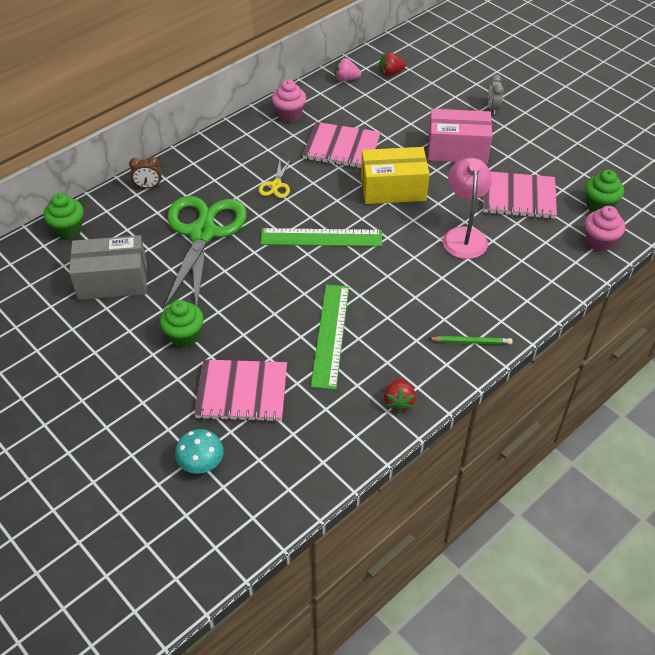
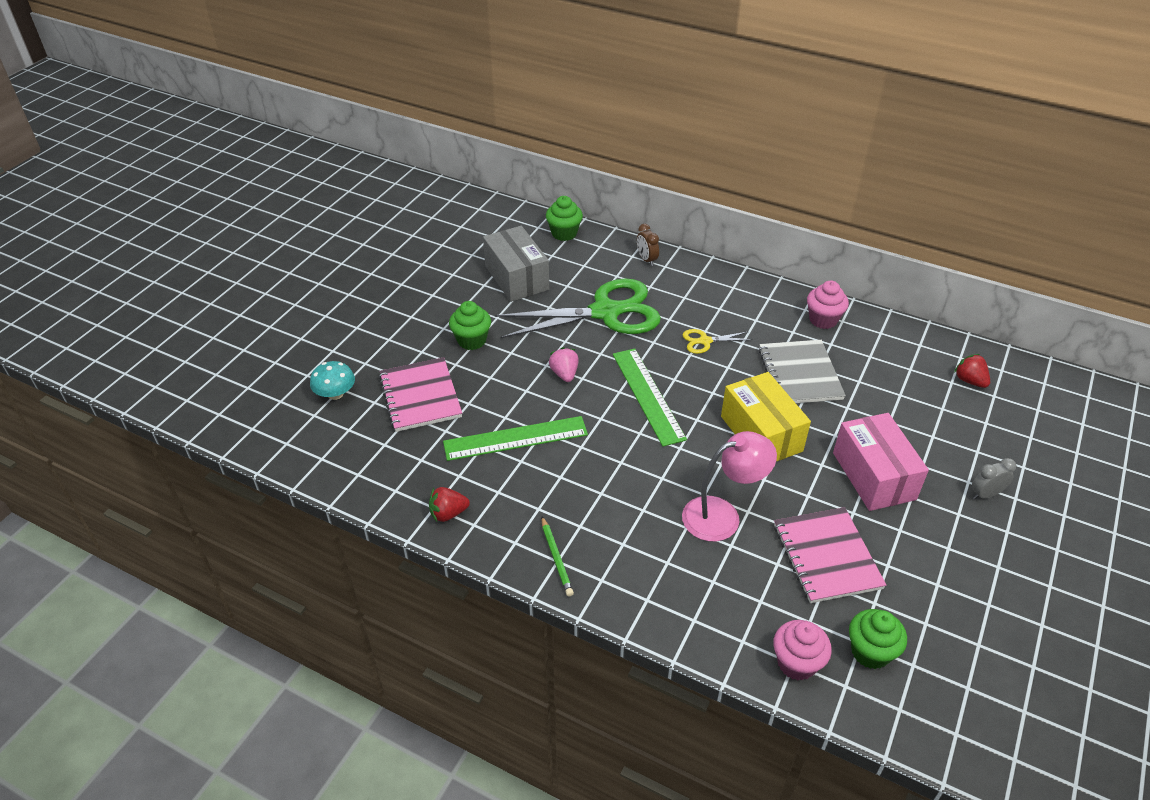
camera: 70 degrees right, 5 degrees down
(341, 148) = (799, 374): pink notebook -> grey notebook
(346, 79) = (923, 346): pink strawberry -> pink strawberry (564, 374)

